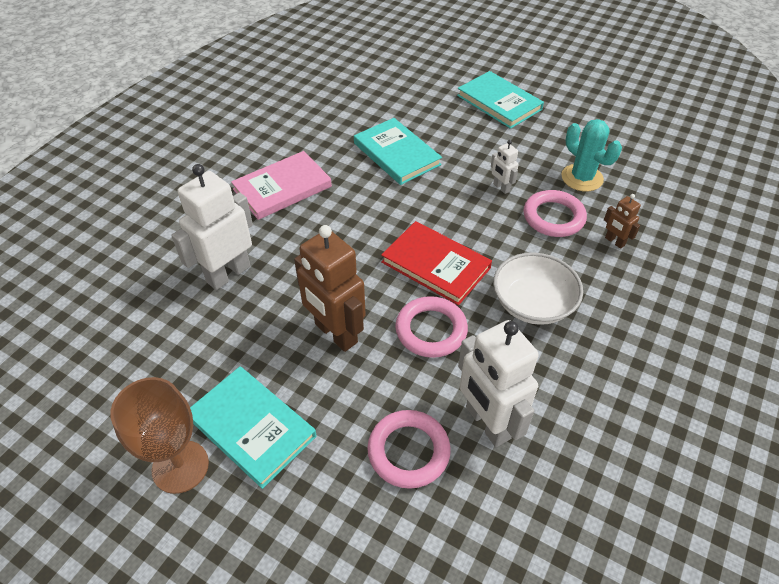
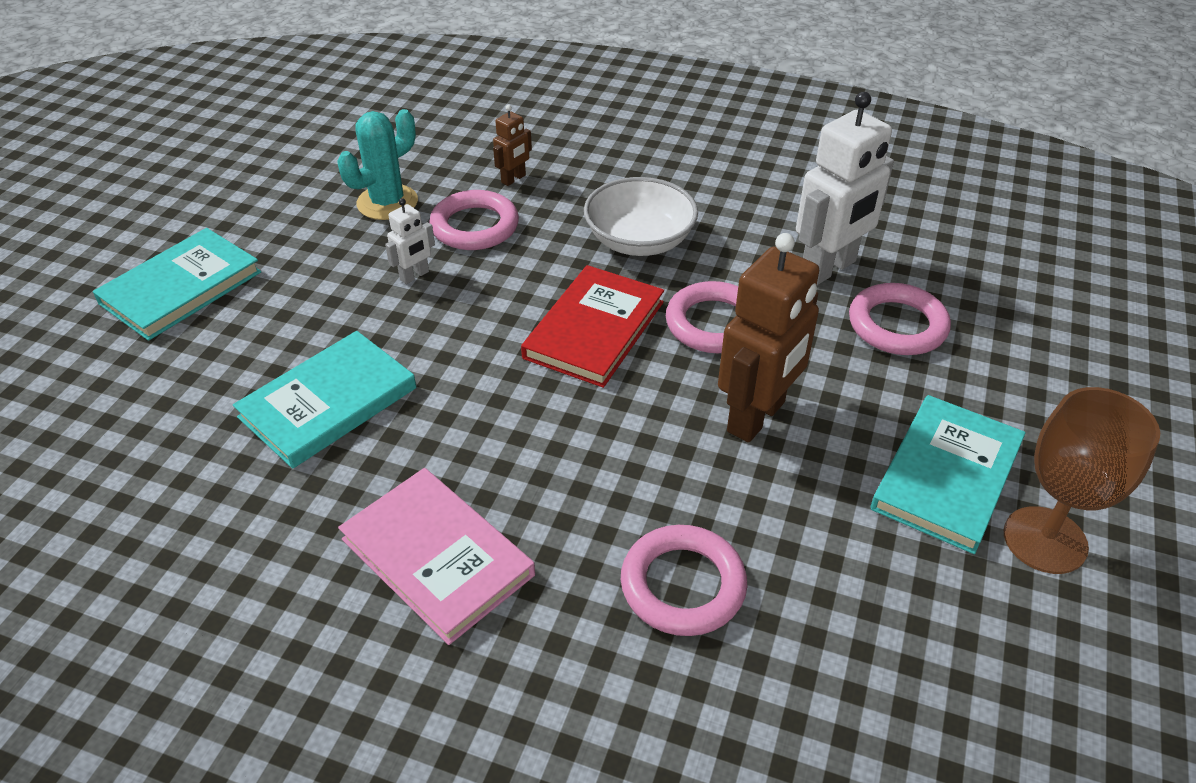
camera: 100 degrees left, 5 degrees down
(228, 274) = (683, 585): white robot -> pink ring

